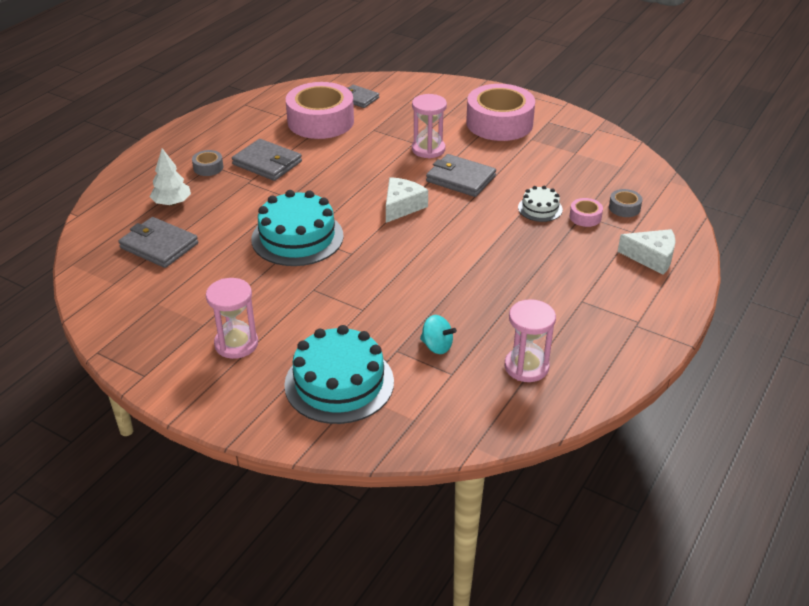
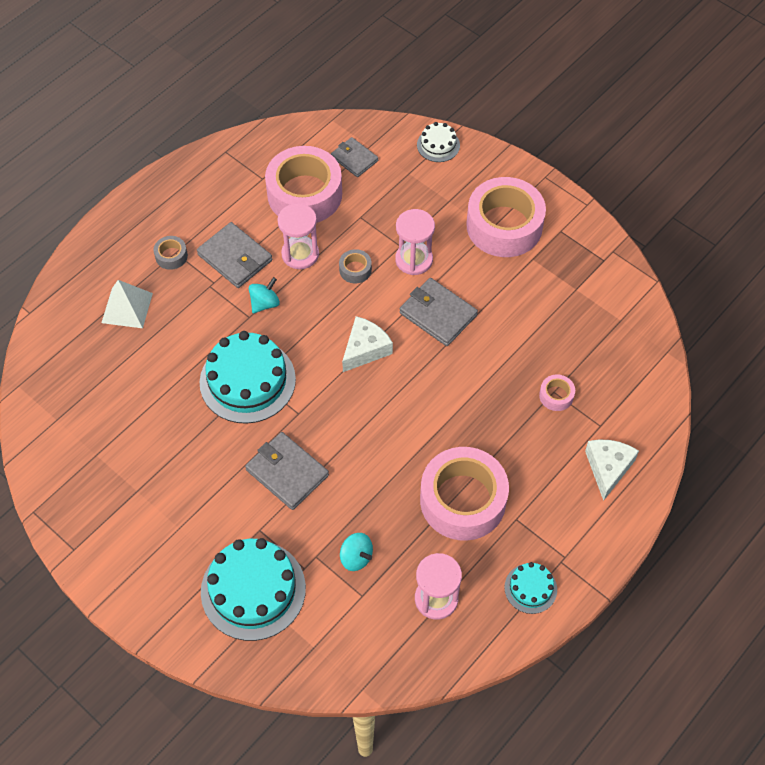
camera: 10 degrees right, 20 degrees up
(159, 246) = (106, 372): grey wallet -> grey wallet (287, 473)
(172, 203) = (127, 308): white tree -> white pyramid
(236, 344) = (164, 522): pink hourglass -> pink hourglass (300, 254)
(301, 188) = (265, 303): none -> turquoise spinning top
(526, 294) = (463, 500): none -> pink tape
(540, 208) = (511, 375): white cake -> white cake (438, 145)
(615, 347) = (530, 588): none -> turquoise cake
(624, 208) = (603, 388): grey tape -> grey tape (355, 270)
(651, 257) = (608, 468): white cheese -> white cheese turned 105 degrees counterclockwise

